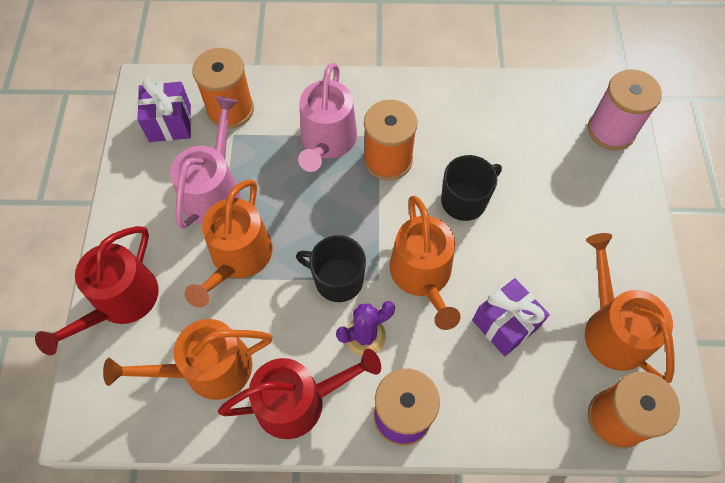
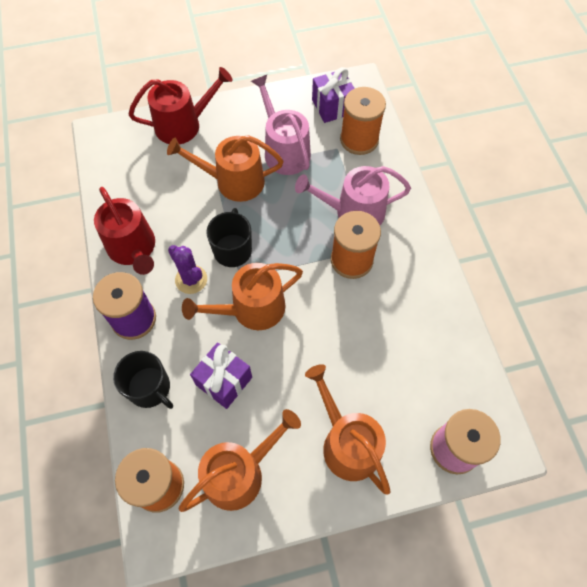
camera: 75 degrees right, 0 degrees up
(121, 302) = (183, 125): red watering can -> red watering can turned 150 degrees clockwise
(209, 369) = (146, 188): orange watering can -> orange watering can (347, 443)
(214, 191) = (284, 151): pink watering can -> pink watering can turned 120 degrees counterclockwise
(464, 200) = (331, 328): black mug -> black mug (150, 388)

